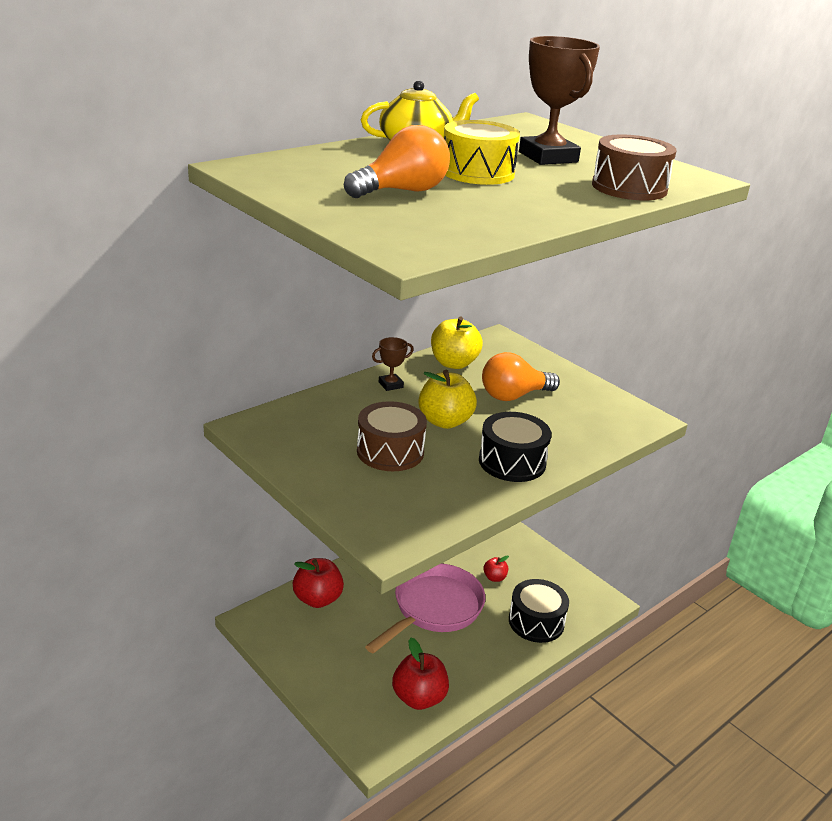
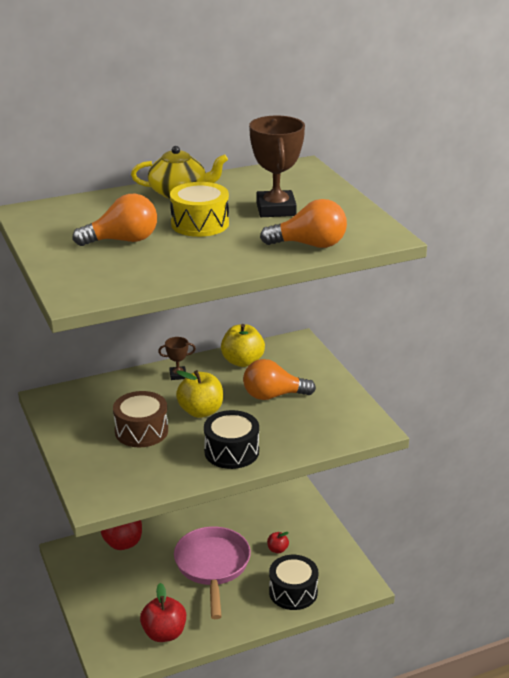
camera: 20 degrees right, 0 degrees up
(434, 608) = (212, 566): pink pan -> pink pan turned 60 degrees counterclockwise
(629, 188) = (310, 245): brown drum -> orange light bulb

